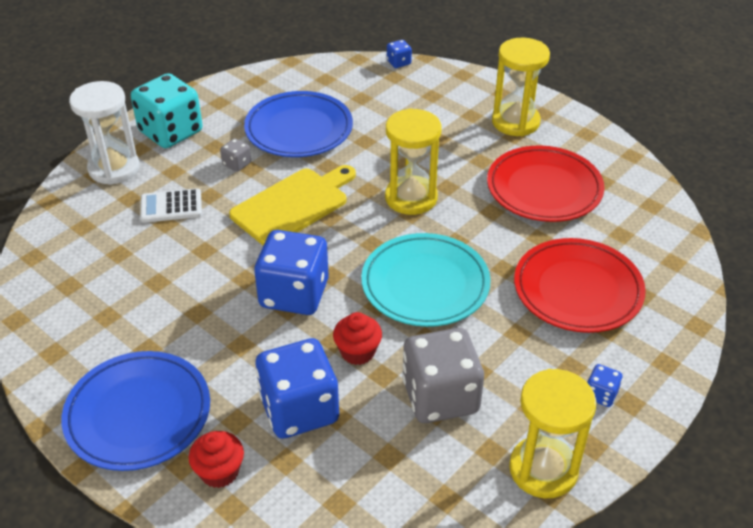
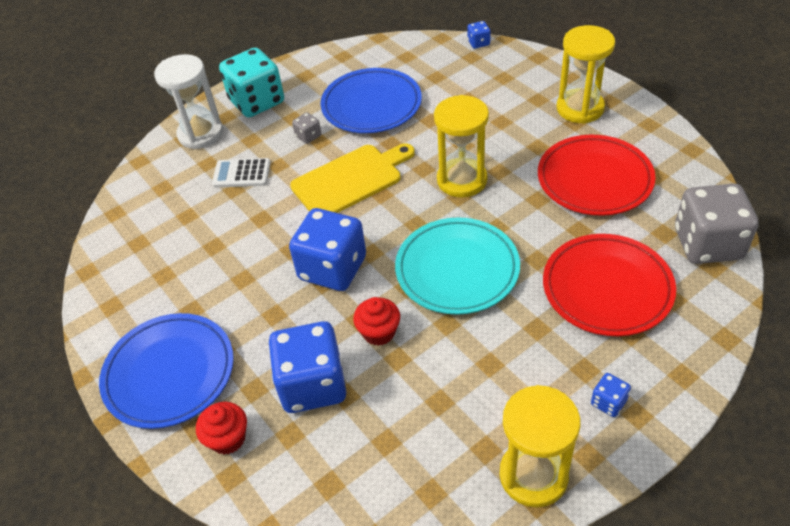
camera: 15 degrees right, 5 degrees up
(440, 397) = (447, 387): grey dice -> grey dice (707, 244)

